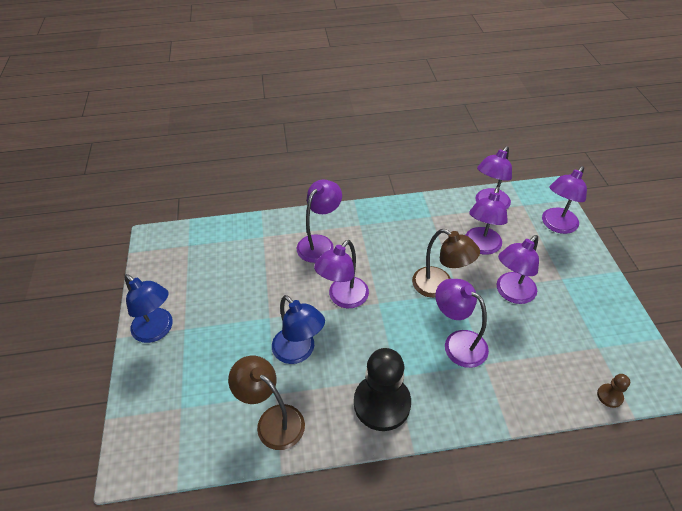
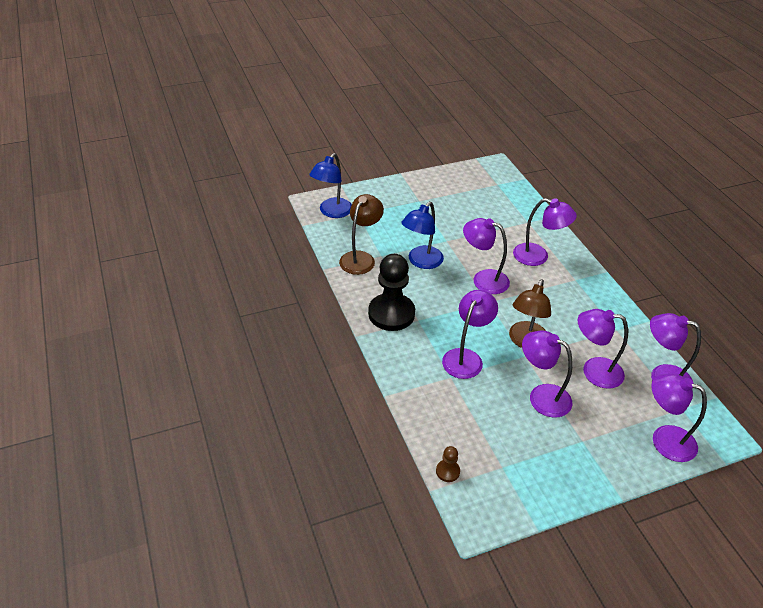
camera: 75 degrees right, 5 degrees down
(157, 330) = (413, 189): blue lamp -> blue lamp (332, 212)

